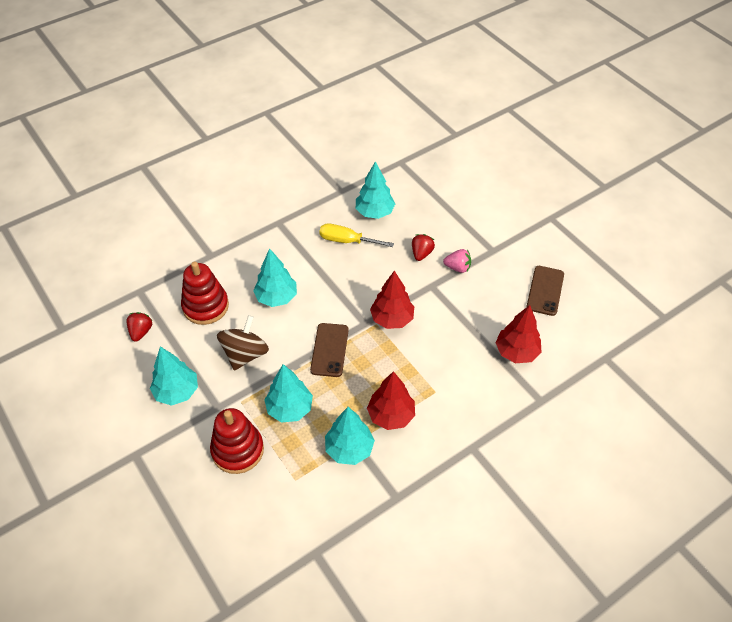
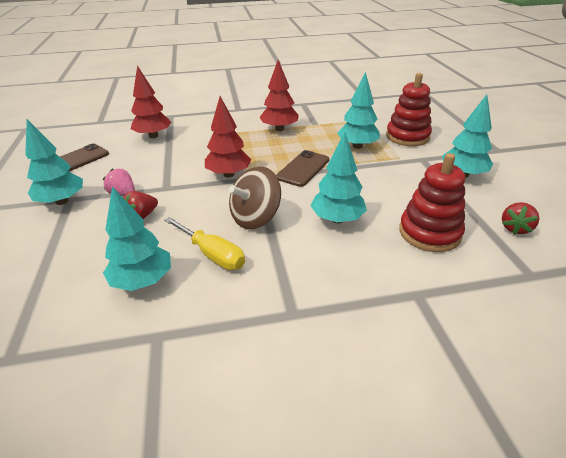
camera: 155 degrees left, 15 degrees down
(245, 354) = (388, 183): brown spinning top -> brown spinning top (256, 218)
(349, 449) = (321, 122): turquoise tree -> turquoise tree (62, 201)

